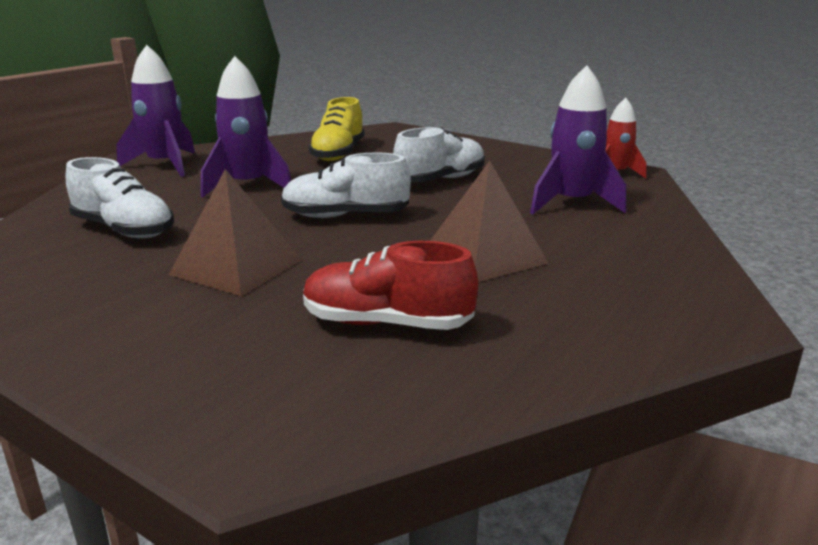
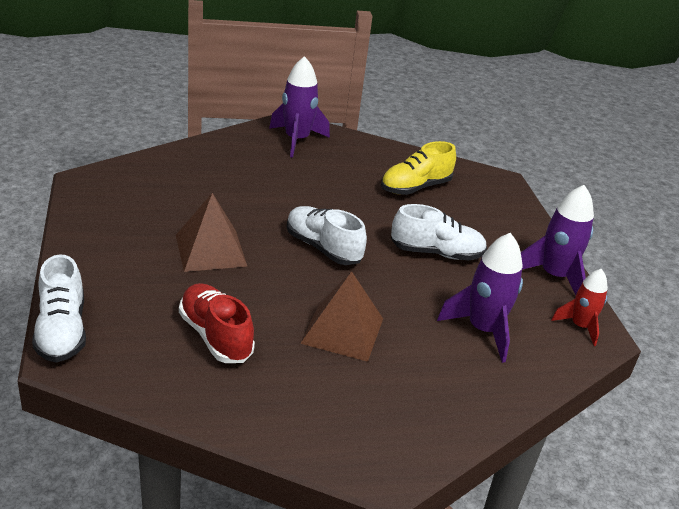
camera: 40 degrees right, 10 degrees up
(124, 230) = (201, 187): white shoe -> white shoe (62, 331)
(248, 186) = (312, 188): purple rocket -> purple rocket (554, 276)

